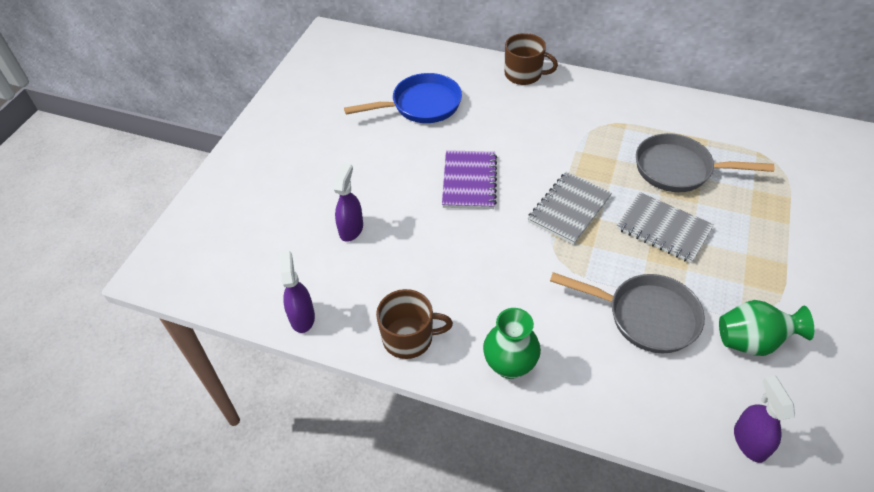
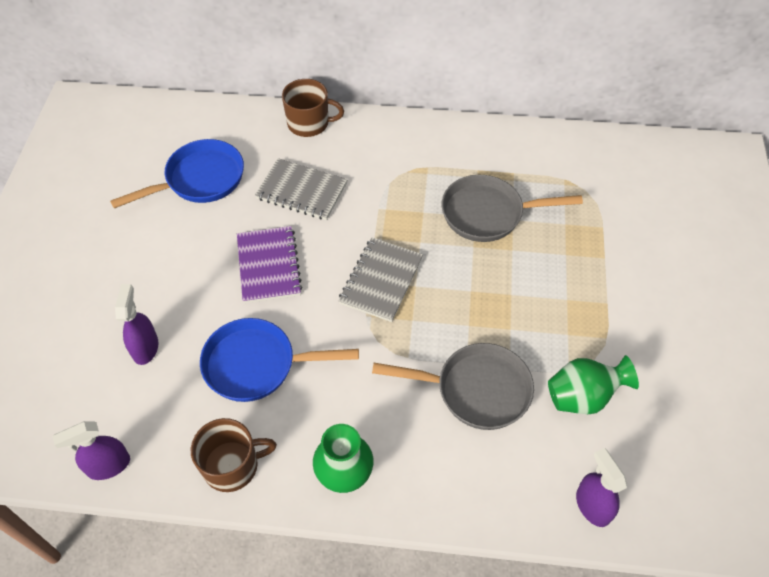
camera: 15 degrees left, 5 degrees up
(302, 317) = (108, 466): purple spray bottle -> purple spray bottle turned 90 degrees counterclockwise
(445, 259) = (257, 365): none -> blue pan
(663, 229) = (481, 286): grey notebook -> grey notebook (302, 191)

